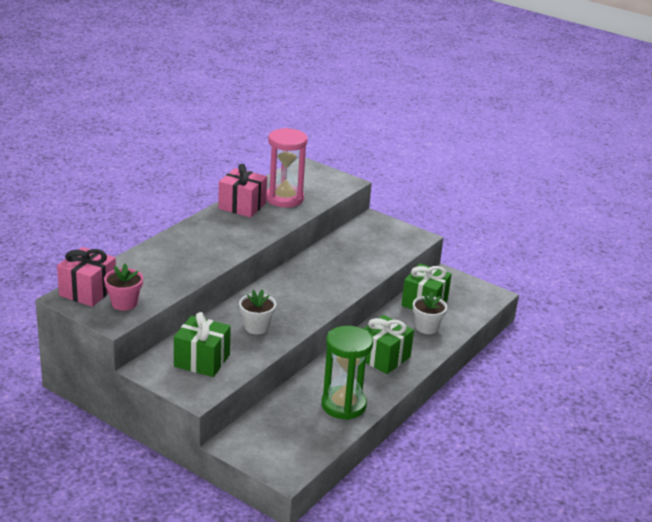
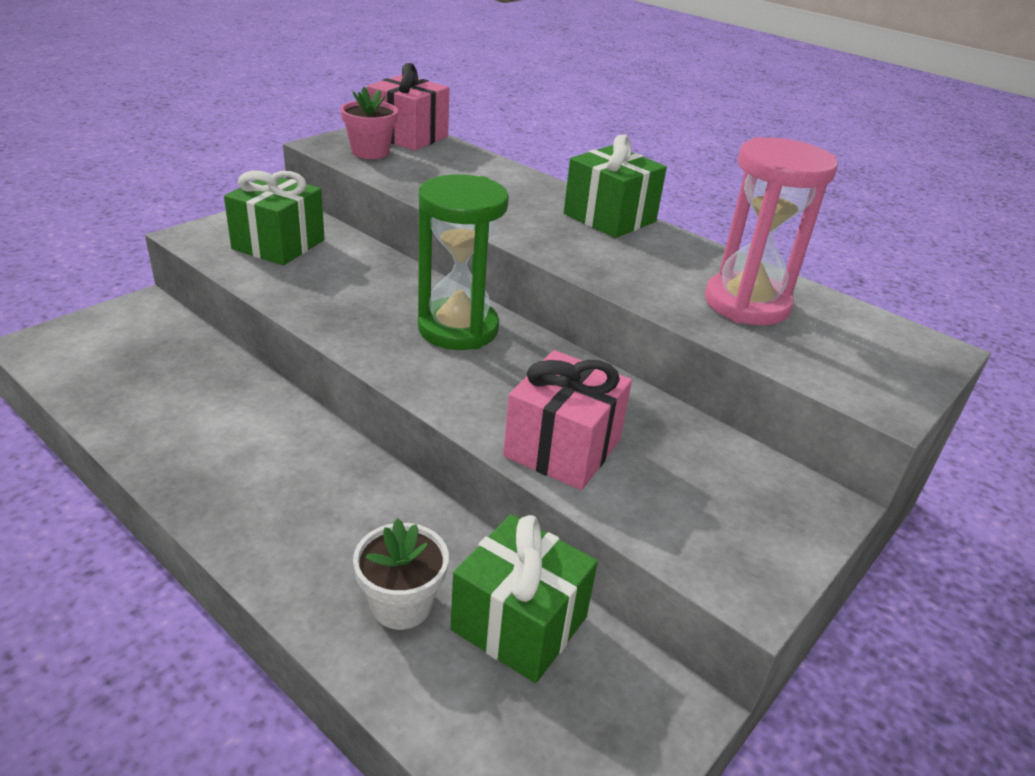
camera: 95 degrees right, 5 degrees up
(242, 206) = (694, 257): pink gift -> pink gift (562, 448)
(256, 327) = (354, 295): white flower pot -> none
(343, 405) = (168, 423): green hourglass -> green hourglass (458, 329)
(383, 358) = (298, 502): green gift -> green gift (609, 218)

